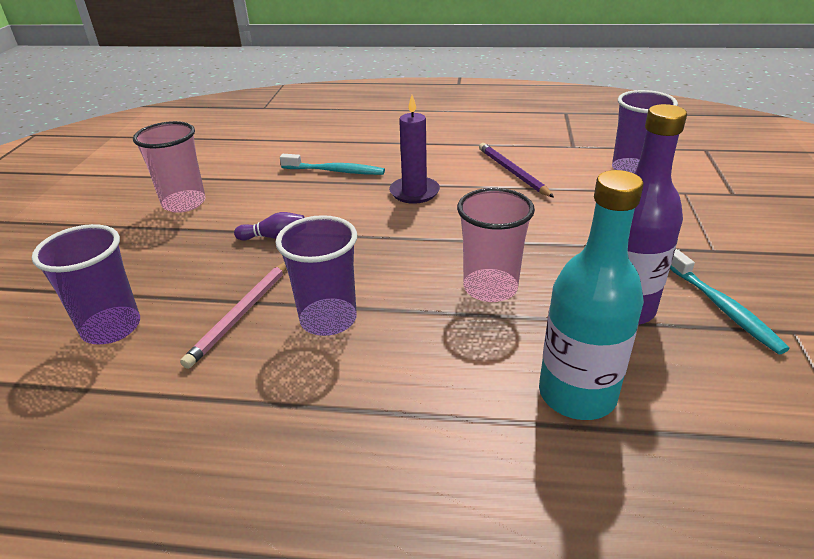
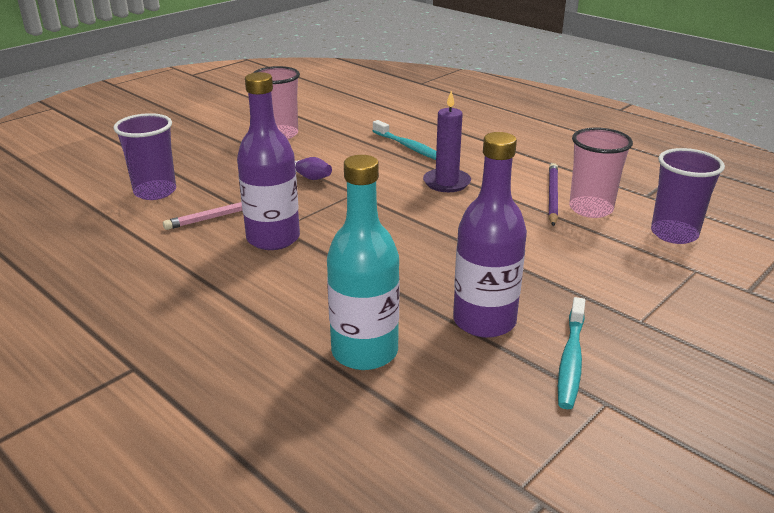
camera: 35 degrees right, 5 degrees down
(328, 319) = (273, 238): purple cup -> purple bottle
(490, 288) = (405, 266): pink cup -> pink cup (590, 209)

